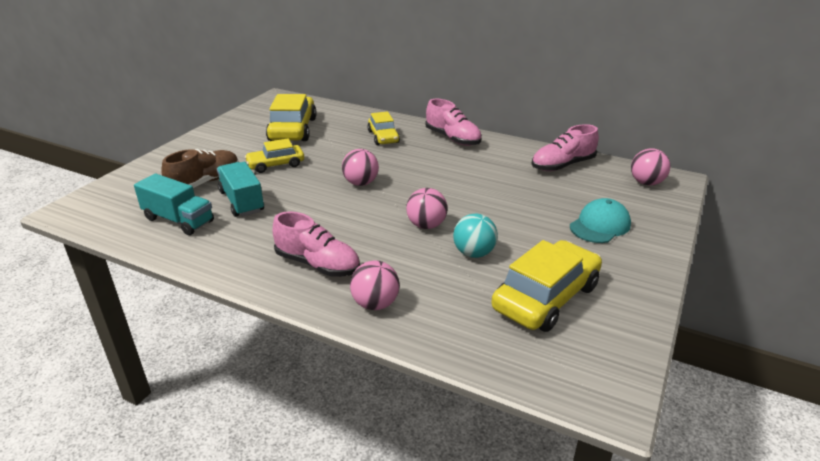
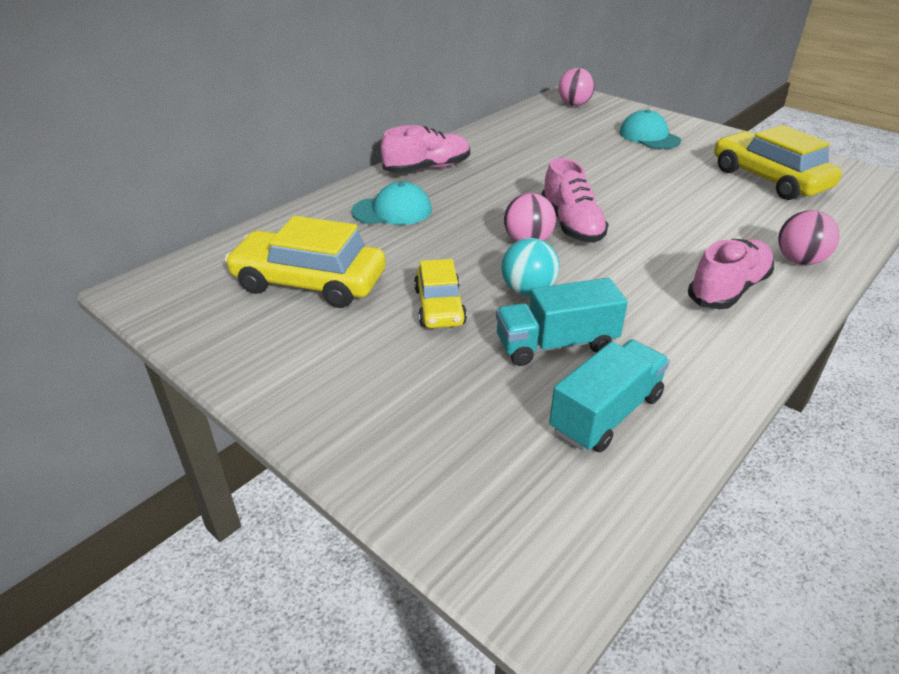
camera: 75 degrees left, 5 degrees up
(205, 182) = (475, 384): brown shoe -> none
(383, 137) = (392, 211): yellow car -> turquoise cap
(426, 225) = (642, 213): pink ball -> none
(474, 253) = (699, 197): turquoise ball -> turquoise ball (528, 290)
(562, 165) = (525, 128): pink shoe -> pink shoe (571, 225)

